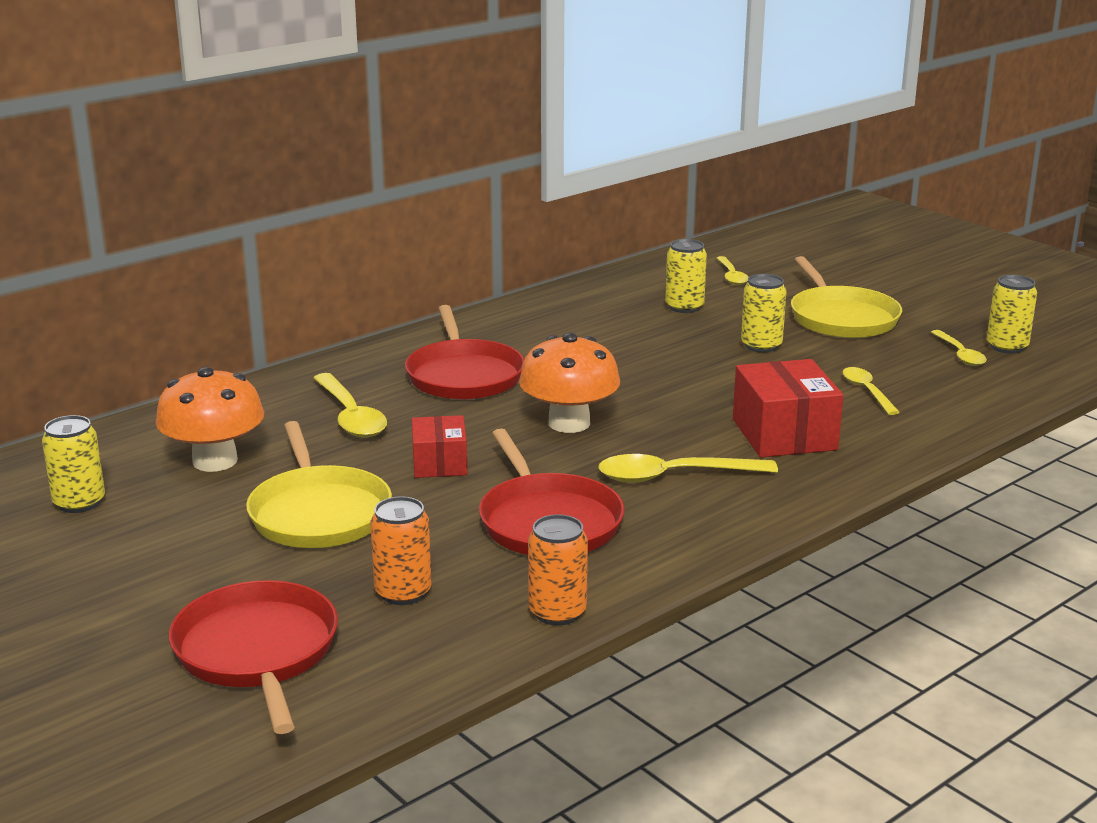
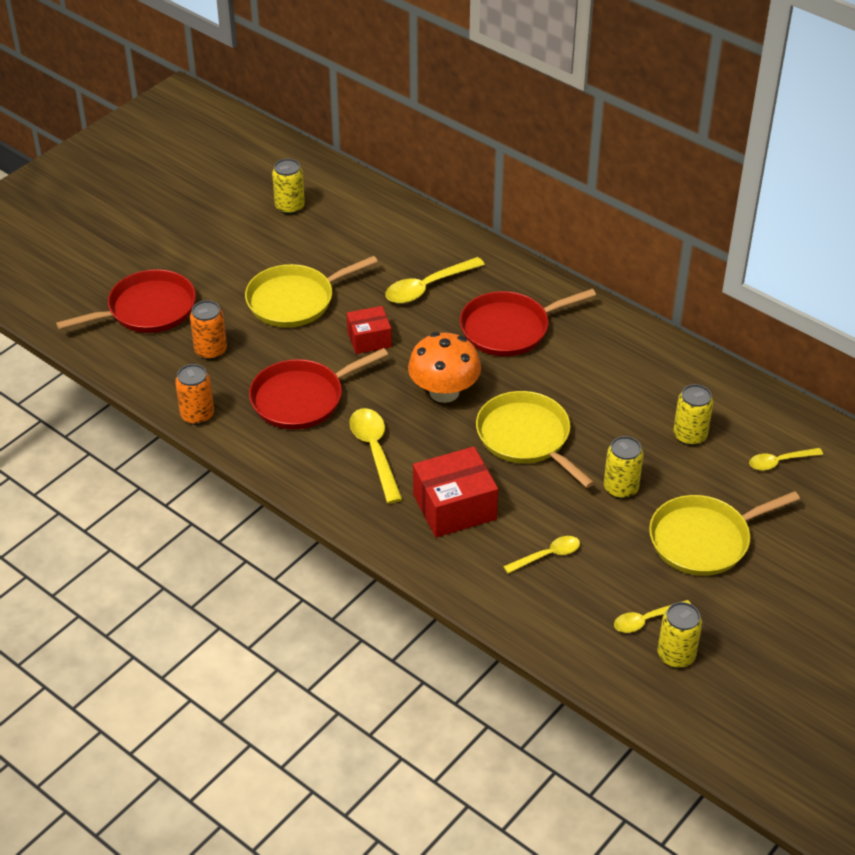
camera: 80 degrees right, 20 degrees up
(215, 461) = (351, 244): orange mushroom -> none
(668, 384) = (526, 437): none -> yellow pan

